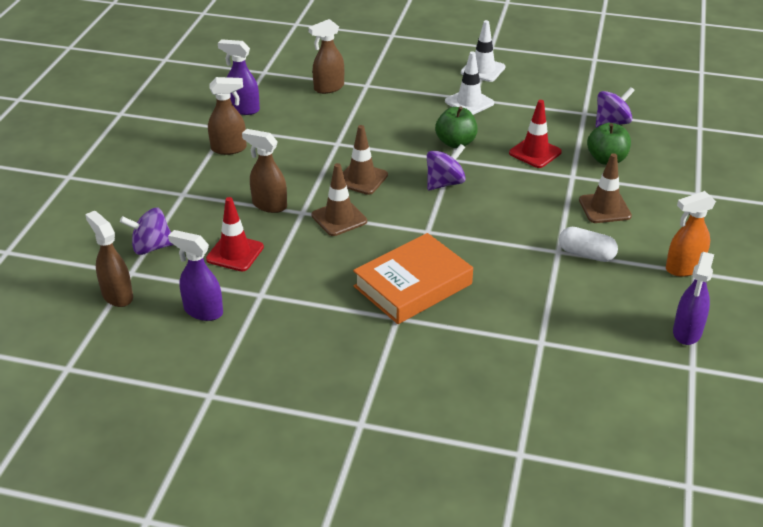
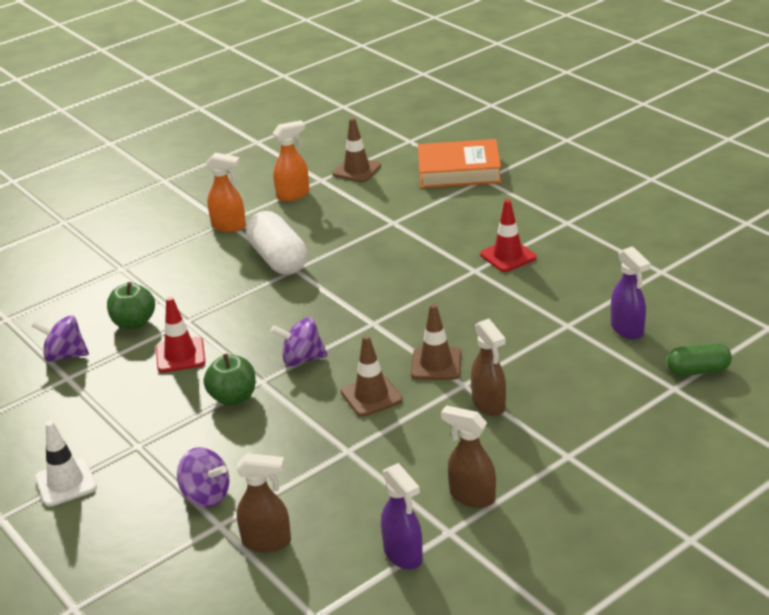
camera: 140 degrees left, 5 degrees down
(117, 295) = (698, 371): brown spray bottle -> green capsule
(151, 247) = (639, 406): purple spinning top -> purple spinning top (206, 495)
(235, 253) = (562, 369): red traffic cone -> red traffic cone (508, 256)
(413, 285) = (437, 287): orange book -> orange book (459, 171)
(469, 102) = (149, 442): white traffic cone -> none
(586, 254) = (278, 259): white capsule -> white capsule, size x1.65
(604, 208) = (208, 285): brown traffic cone -> brown traffic cone (356, 170)
(687, 332) = (293, 195): purple spray bottle -> orange spray bottle

